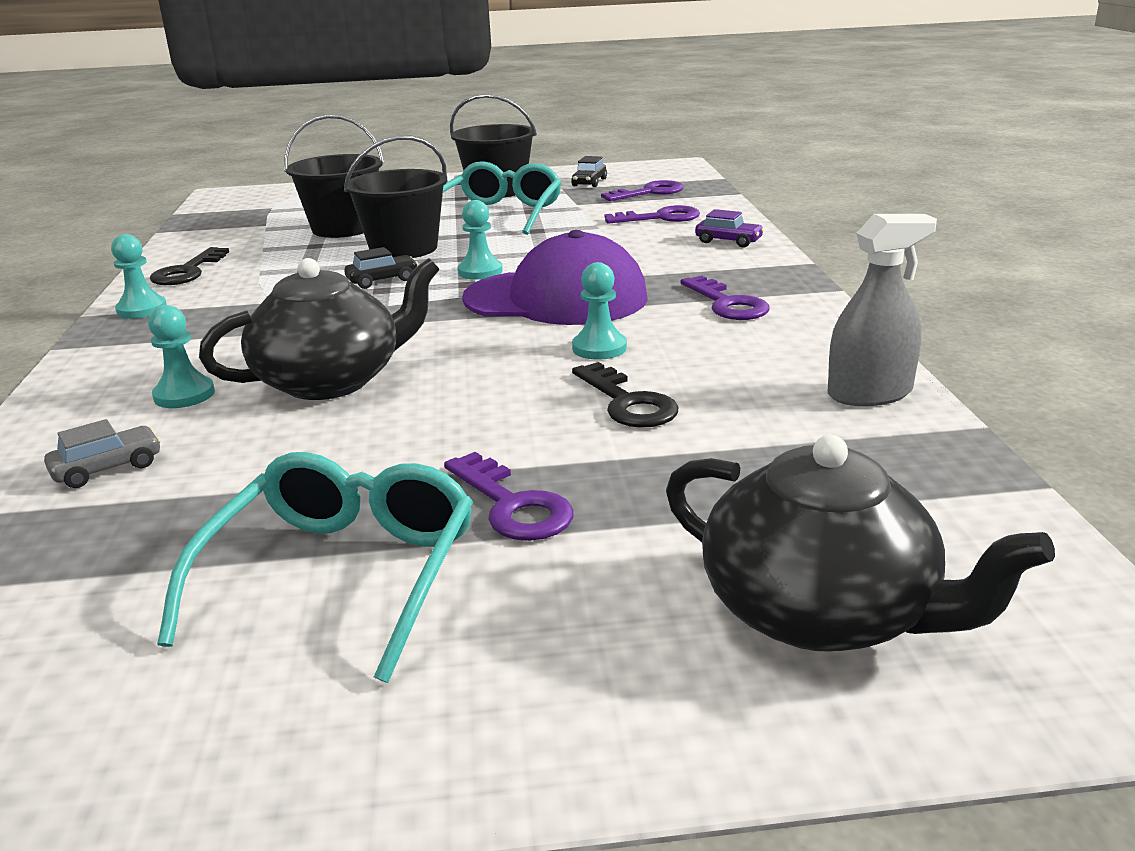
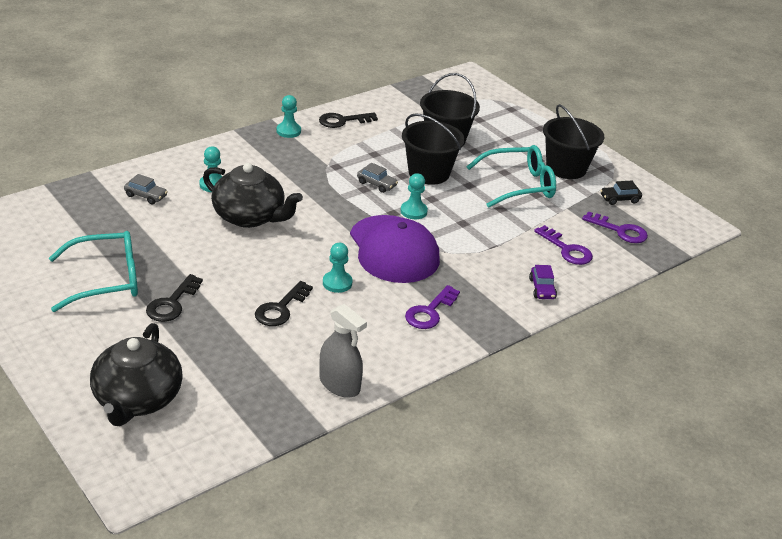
camera: 55 degrees right, 10 degrees up
(382, 280) = (376, 184): black car -> grey car
(512, 505) = (172, 303): purple key -> black key

